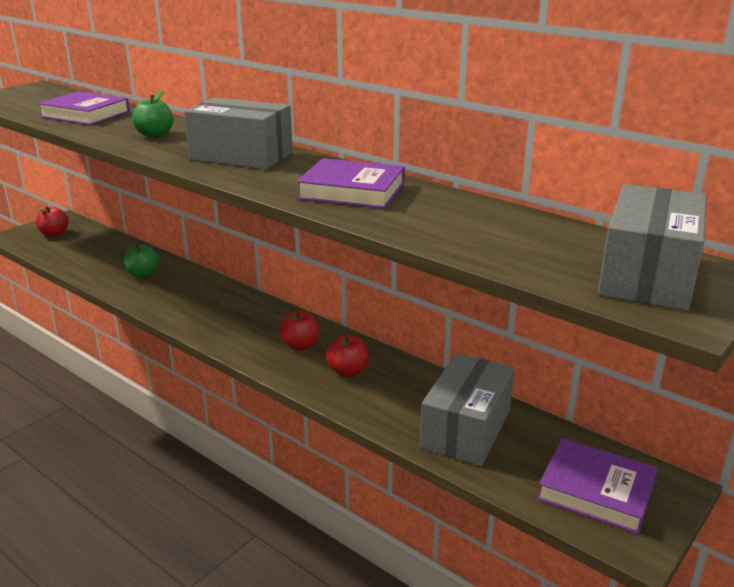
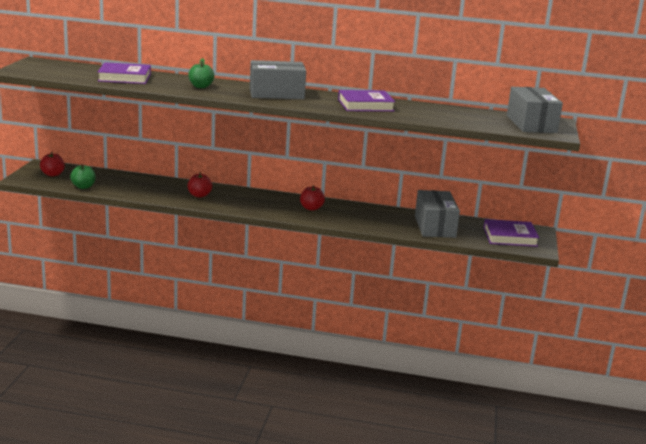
camera: 30 degrees left, 5 degrees down
(143, 274) = (161, 188): green apple -> green apple (83, 187)
(348, 371) = (351, 215): red apple -> red apple (199, 195)

